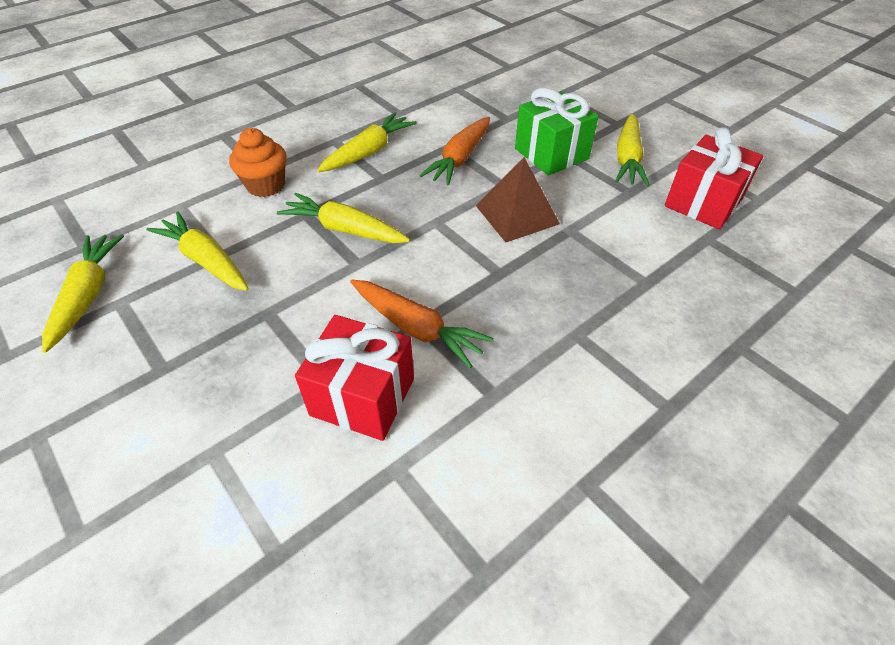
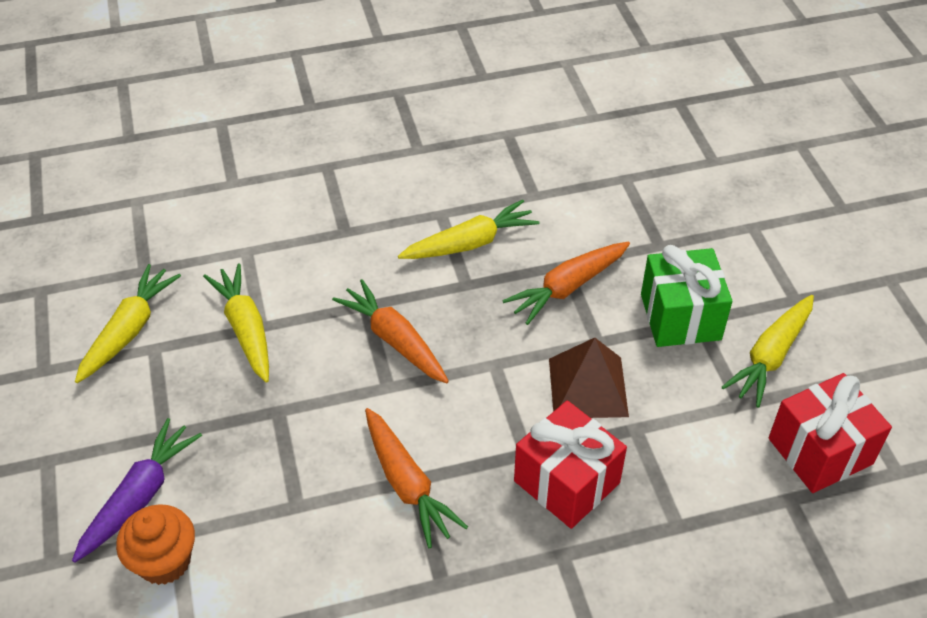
camera: 25 degrees right, 0 degrees up
(158, 432) = (140, 496): none -> purple carrot
(266, 186) = (341, 253): orange cupcake -> orange cupcake (164, 561)
(344, 229) = (394, 340): yellow carrot -> orange carrot
(362, 397) = (322, 535): red gift -> red gift (566, 482)

